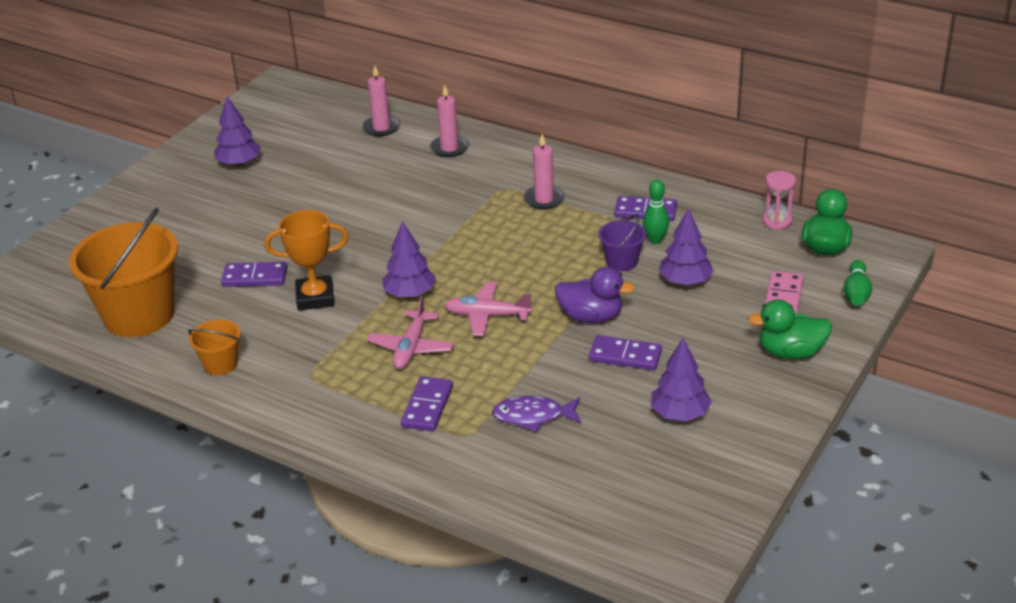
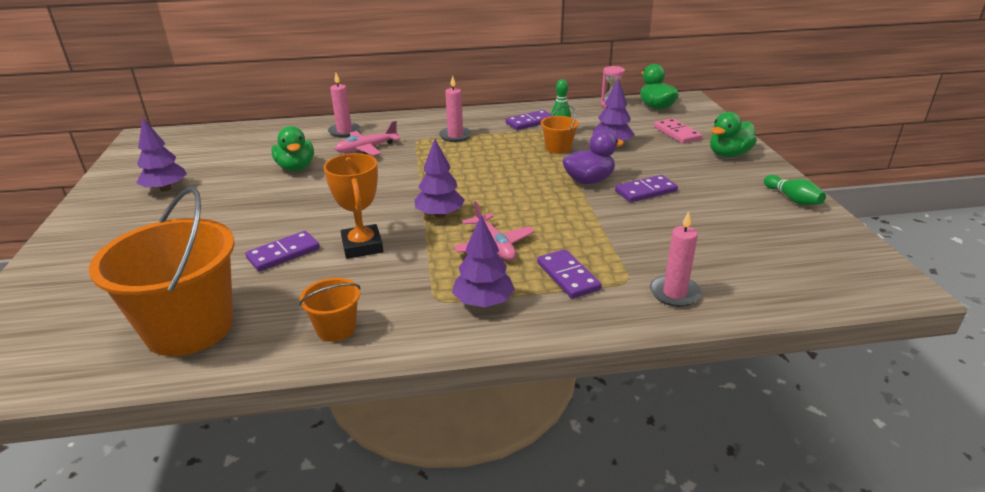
camera: 40 degrees left, 5 degrees down
(315, 297) = (362, 246): orange trophy -> orange trophy turned 60 degrees counterclockwise
(358, 181) = (296, 167): none -> green duck
(381, 128) = (272, 136): pink candle -> pink candle (674, 293)
(487, 315) = (519, 205): pink plane -> pink plane (366, 149)
(533, 416) = (651, 248): purple fish -> none
(621, 262) = (558, 148): purple bucket -> orange bucket
(680, 414) = (732, 206): purple tree -> purple tree (483, 302)
(856, 293) = (707, 119): green bowling pin -> green bowling pin (792, 199)

